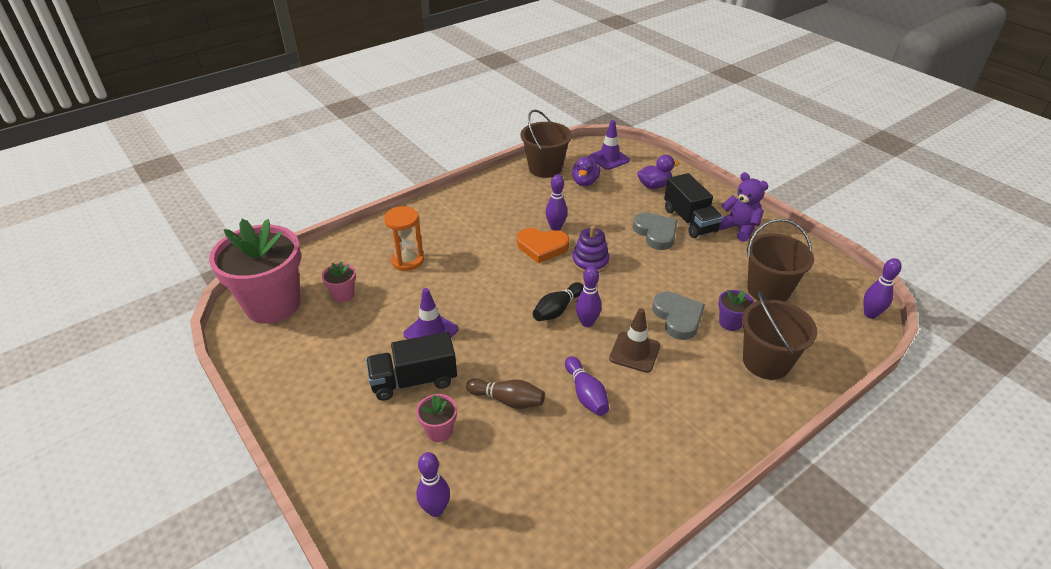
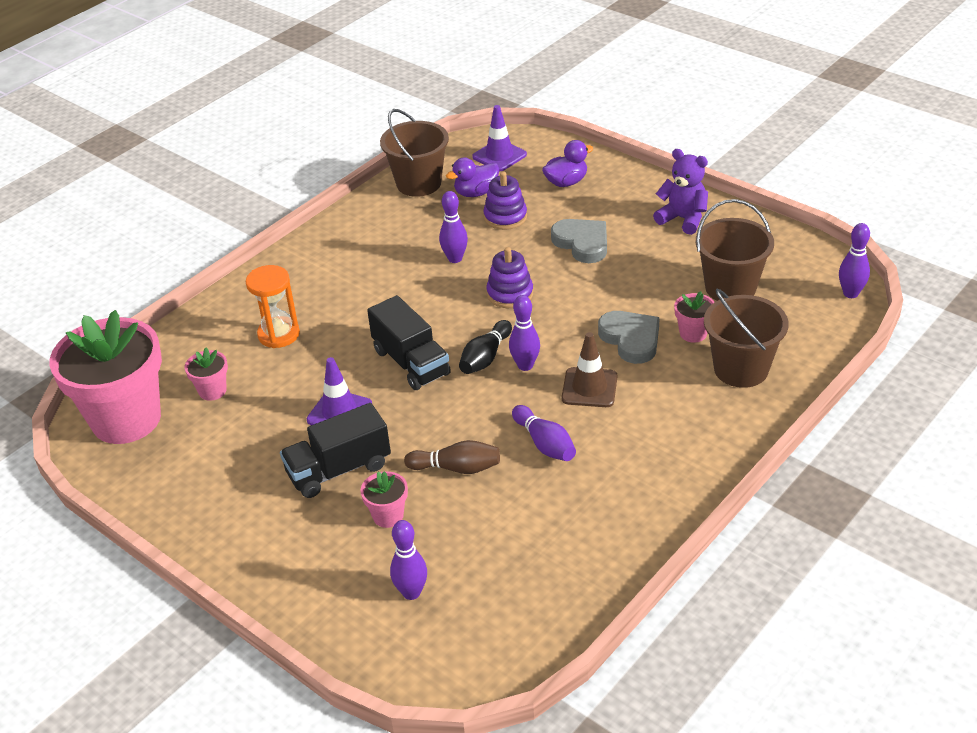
camera: 10 degrees left, 0 degrees up
(542, 247) = (444, 286): orange heart -> none
(585, 182) = (476, 193): purple duck -> purple duck turned 60 degrees clockwise
(602, 203) = (505, 217): none -> purple stacking toy
(689, 220) = (621, 219): black truck -> black truck (411, 362)
(730, 323) = (693, 333): purple flower pot -> pink flower pot

